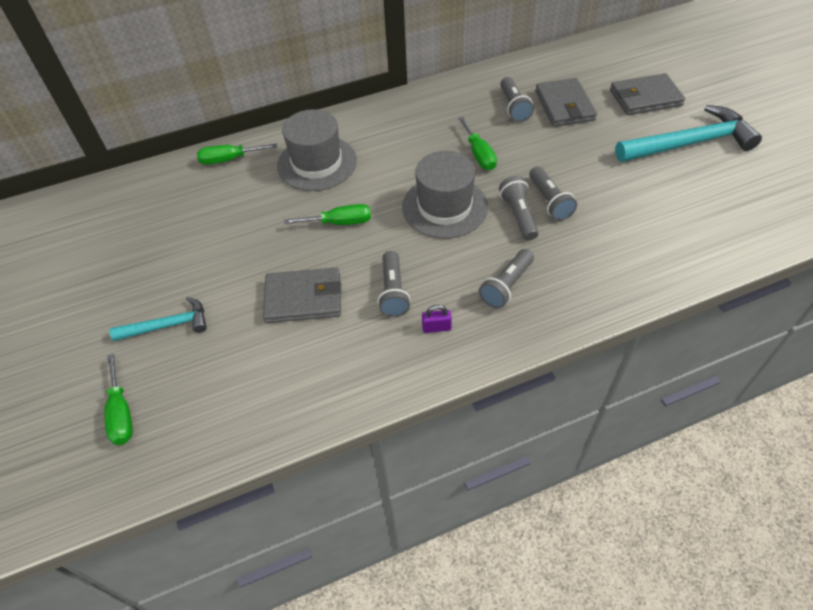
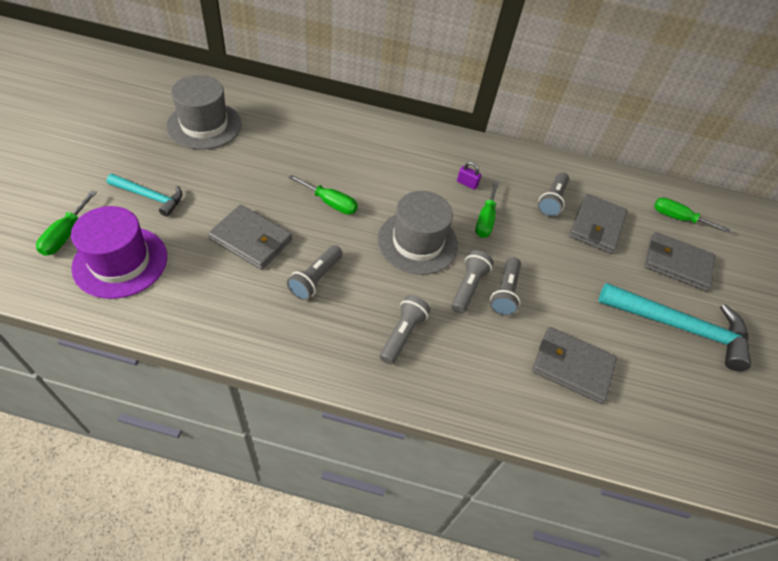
camera: 25 degrees right, 0 degrees up
(203, 398) = (120, 262): none -> purple hat
(229, 159) = (302, 110): green screwdriver -> green screwdriver (678, 218)
(317, 163) = (358, 150): grey hat -> grey hat (204, 125)
(436, 327) = (318, 327): purple padlock -> purple padlock (467, 184)
(506, 286) = (402, 334): grey flashlight -> grey flashlight turned 135 degrees clockwise
(648, 222) = (572, 366): none -> grey wallet

